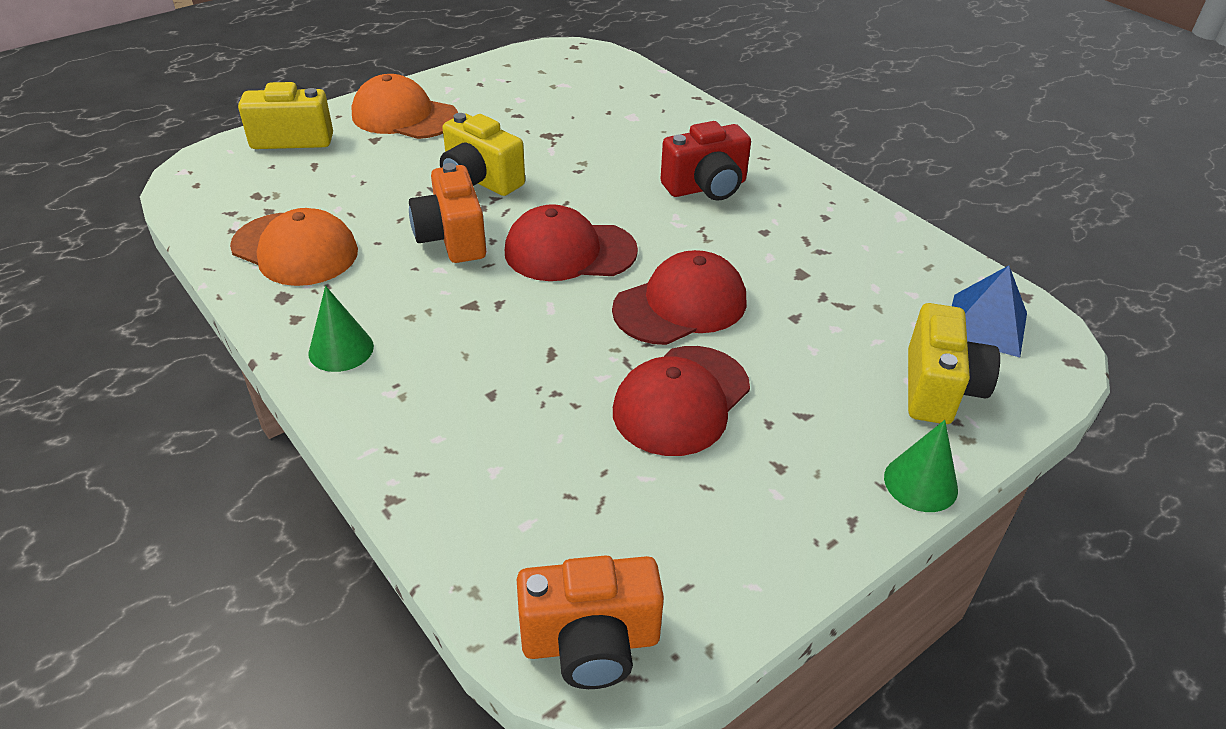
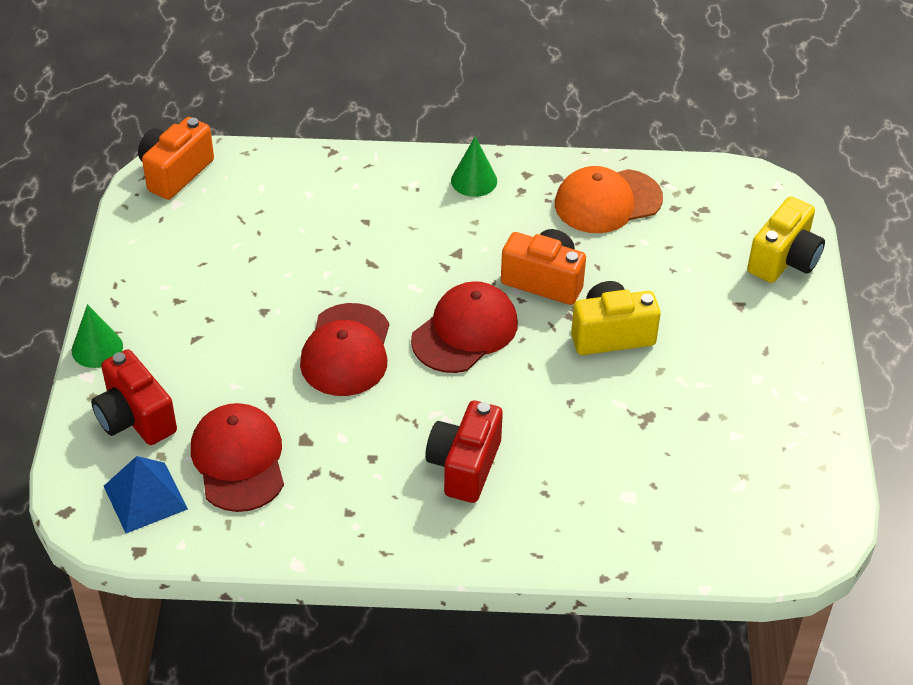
camera: 130 degrees right, 5 degrees up
(404, 116) = (767, 341): orange cap -> none
(681, 400) = (268, 294): red cap -> red cap (239, 460)
(939, 388) = (135, 418): yellow camera -> red camera

